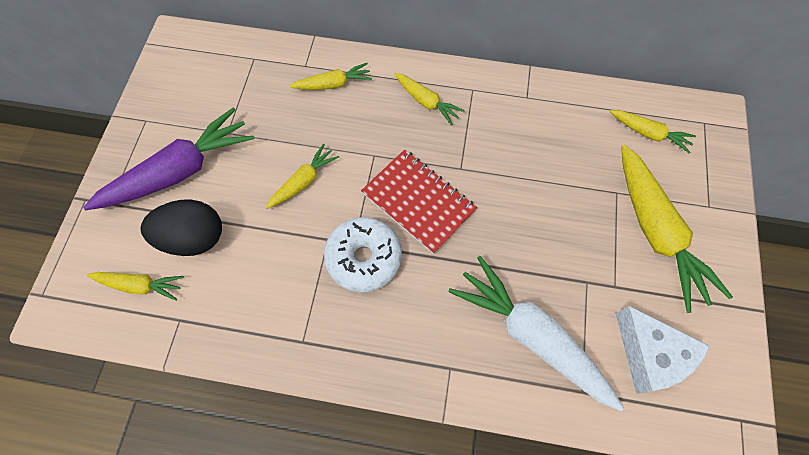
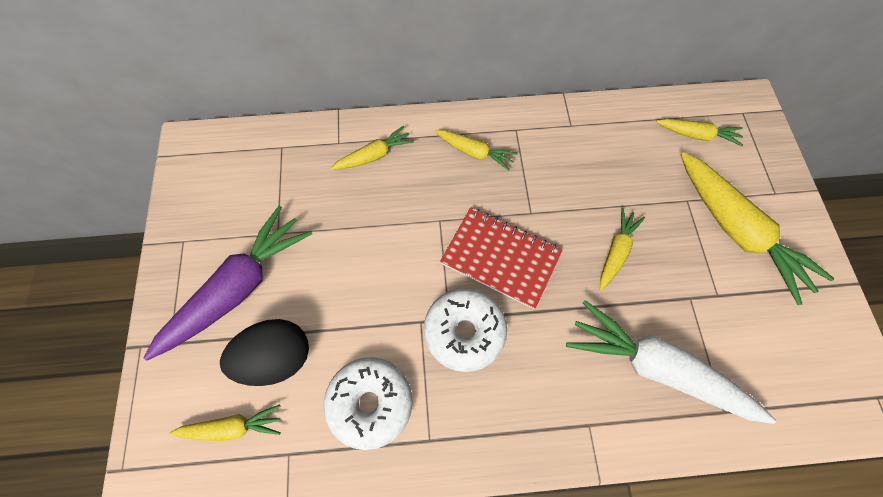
camera: 15 degrees left, 0 degrees up
(261, 297) = (370, 403): none -> white donut
(304, 181) = (376, 266): yellow carrot -> yellow carrot (616, 251)
(650, 355) = (773, 356): white cheese -> none

